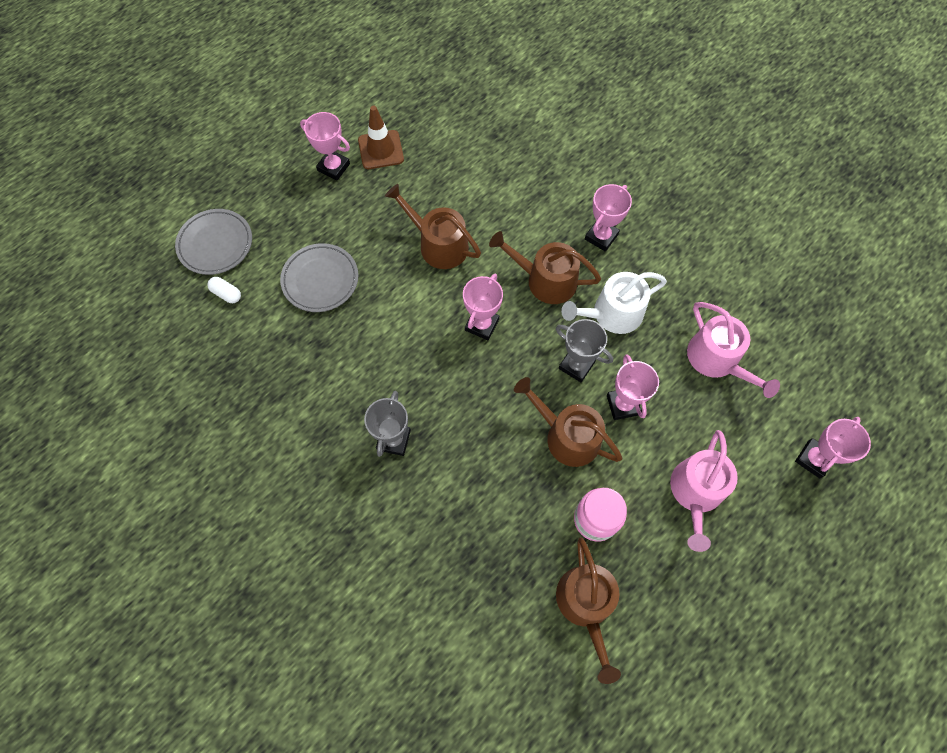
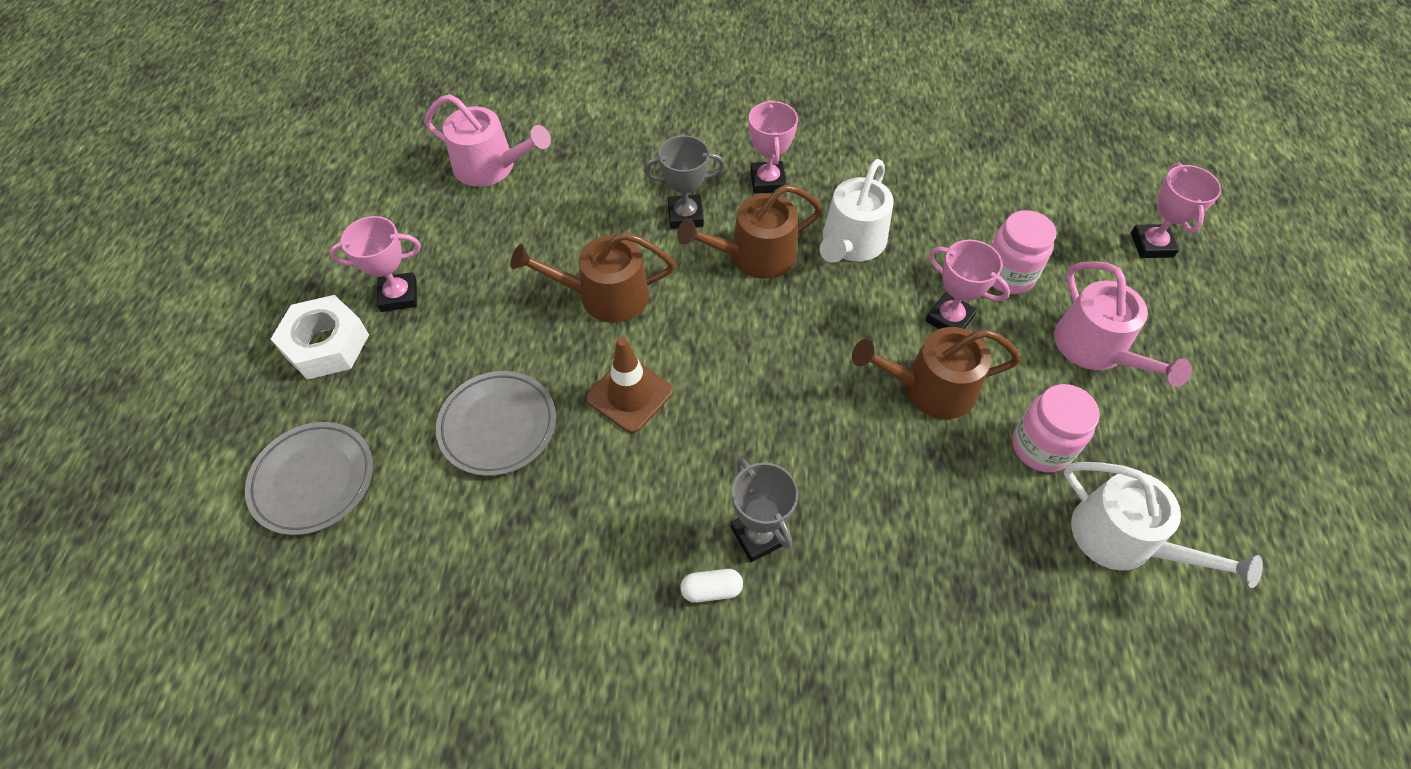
camera: 40 degrees left, 10 degrees down
(227, 294) = (384, 528): white capsule -> white capsule (711, 590)
(277, 172) = (326, 345): none -> white nut
(381, 150) = (442, 243): brown traffic cone -> brown traffic cone (630, 395)
(482, 325) = (733, 343): pink trophy -> none
(576, 365) = (868, 314): grey trophy -> grey trophy (685, 215)
(586, 605) = (1123, 539): brown watering can -> white watering can
(690, 406) = (1008, 275): none -> pink jar
(717, 360) = (985, 218): pink watering can -> pink watering can (491, 167)

